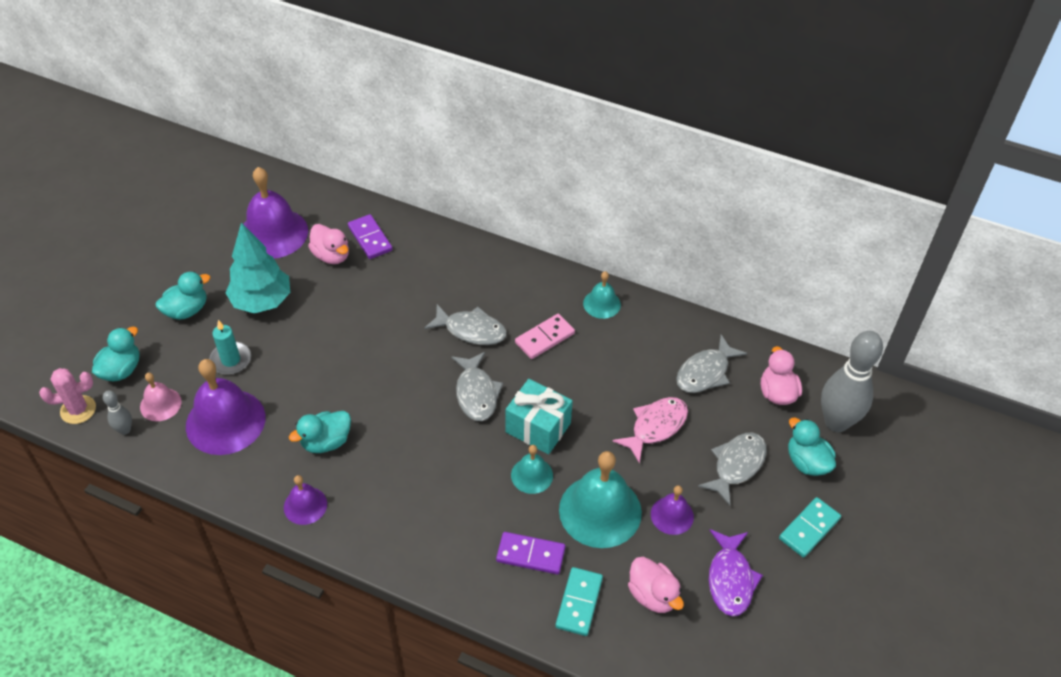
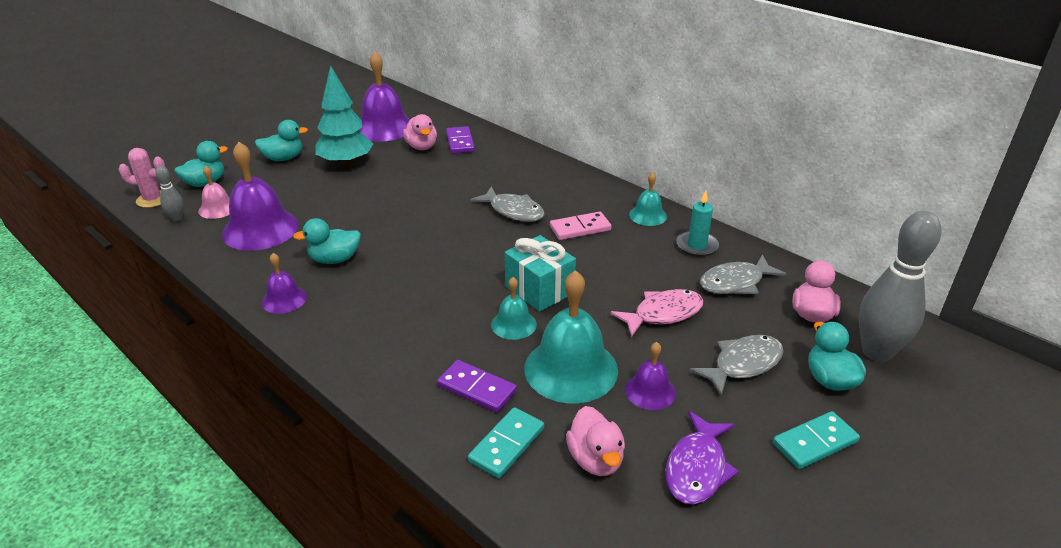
camera: 20 degrees right, 15 degrees down
(231, 360) = (294, 192): turquoise candle -> turquoise candle (697, 246)
(476, 393) = (493, 253): grey fish -> none

